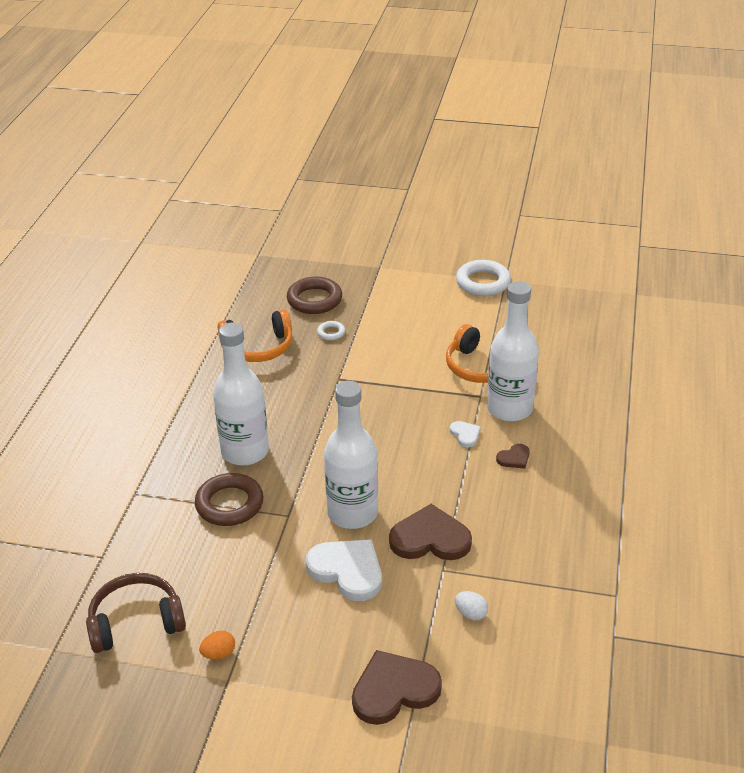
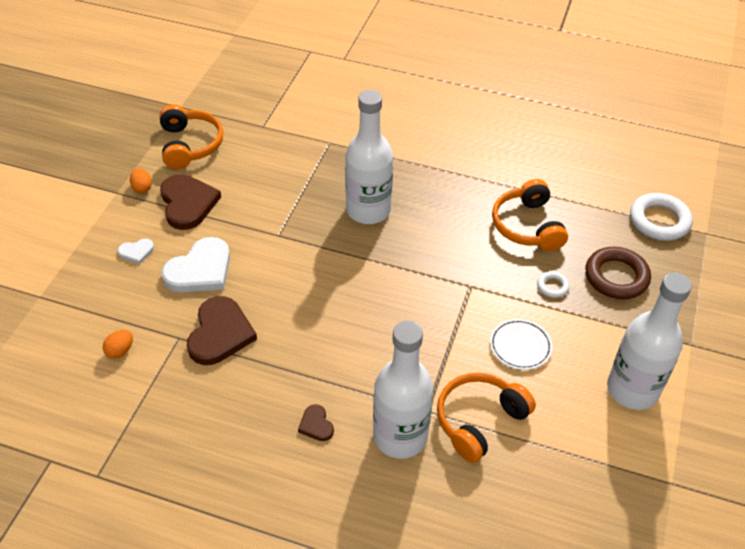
camera: 95 degrees right, 10 degrees up
(136, 622) = (190, 145): brown headphones -> orange headphones
(229, 504) = (302, 198): brown ring -> none
(352, 513) = (269, 279): white bottle -> white bottle (632, 390)
(394, 690) = (63, 287): brown heart -> brown heart (188, 203)
(401, 349) = (520, 346): none -> white plate
(465, 435) = (362, 385): white heart -> white heart (136, 252)
(471, 613) = (120, 351): white egg -> orange egg
(483, 282) = (665, 454): white ring -> white ring (659, 221)

